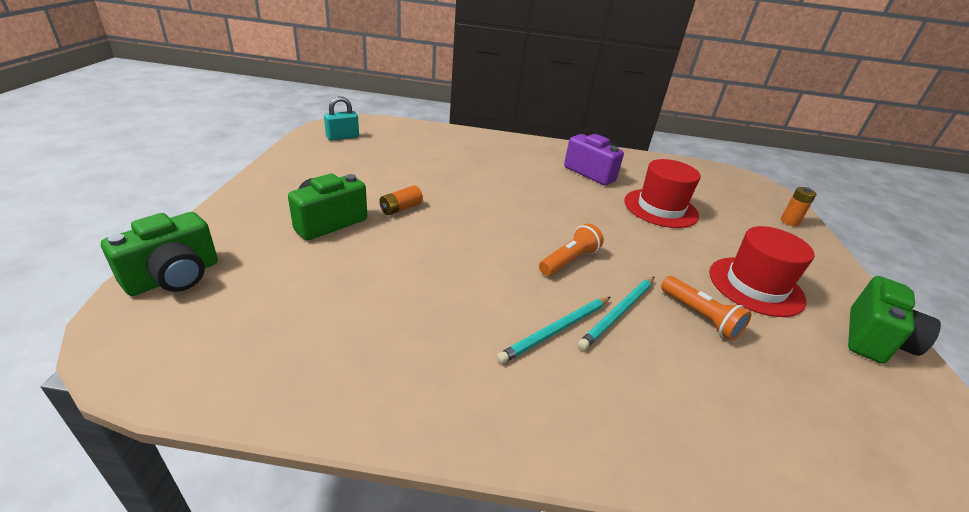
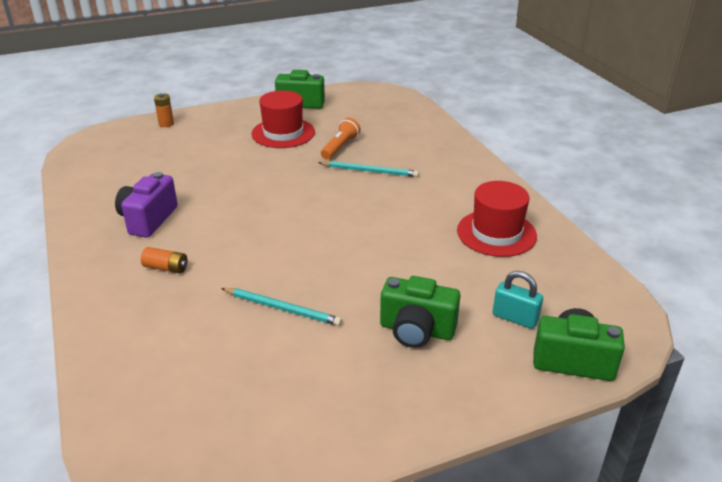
camera: 115 degrees left, 0 degrees up
(342, 137) = (211, 449): turquoise padlock -> turquoise padlock (515, 318)
(401, 208) = (346, 301): orange battery -> orange battery (166, 268)
(556, 330) = (411, 187): turquoise pencil -> turquoise pencil (282, 308)
(569, 260) = (331, 198): orange flashlight -> none
(660, 208) = (198, 175): red hat -> red hat (496, 233)

